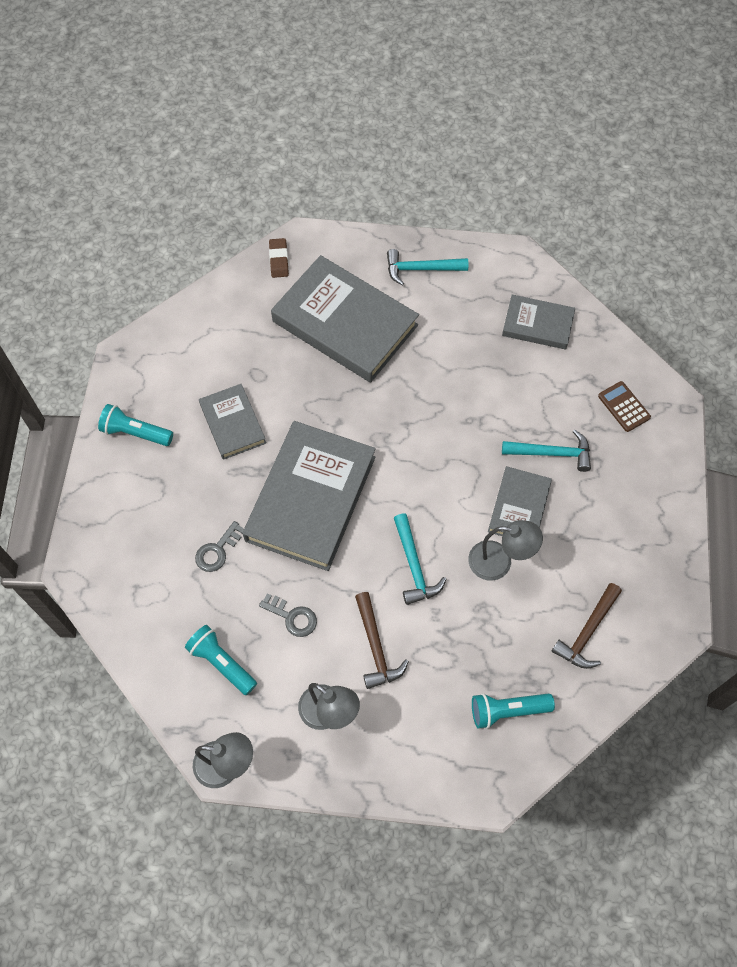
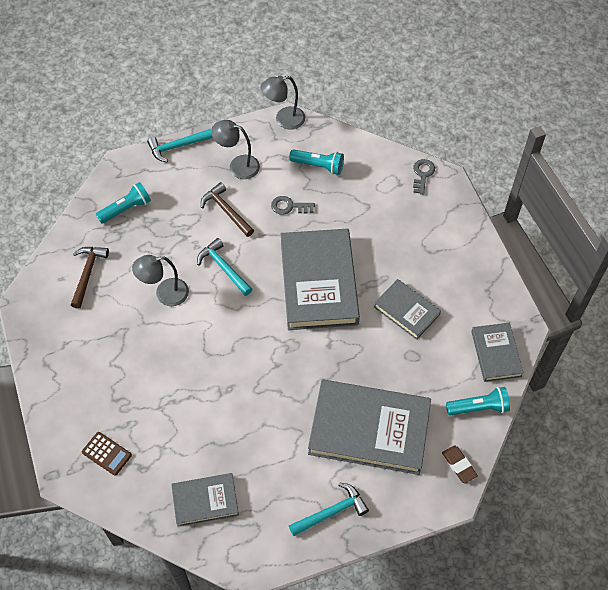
camera: 155 degrees right, 5 degrees down
(135, 432) = (471, 275): turquoise flashlight -> turquoise flashlight (479, 407)
(217, 551) = (362, 224): grey key -> grey key (422, 174)
(519, 507) = (165, 337): grey book -> grey book (496, 353)
(552, 453) = (153, 389): turquoise hammer -> turquoise hammer (177, 146)

